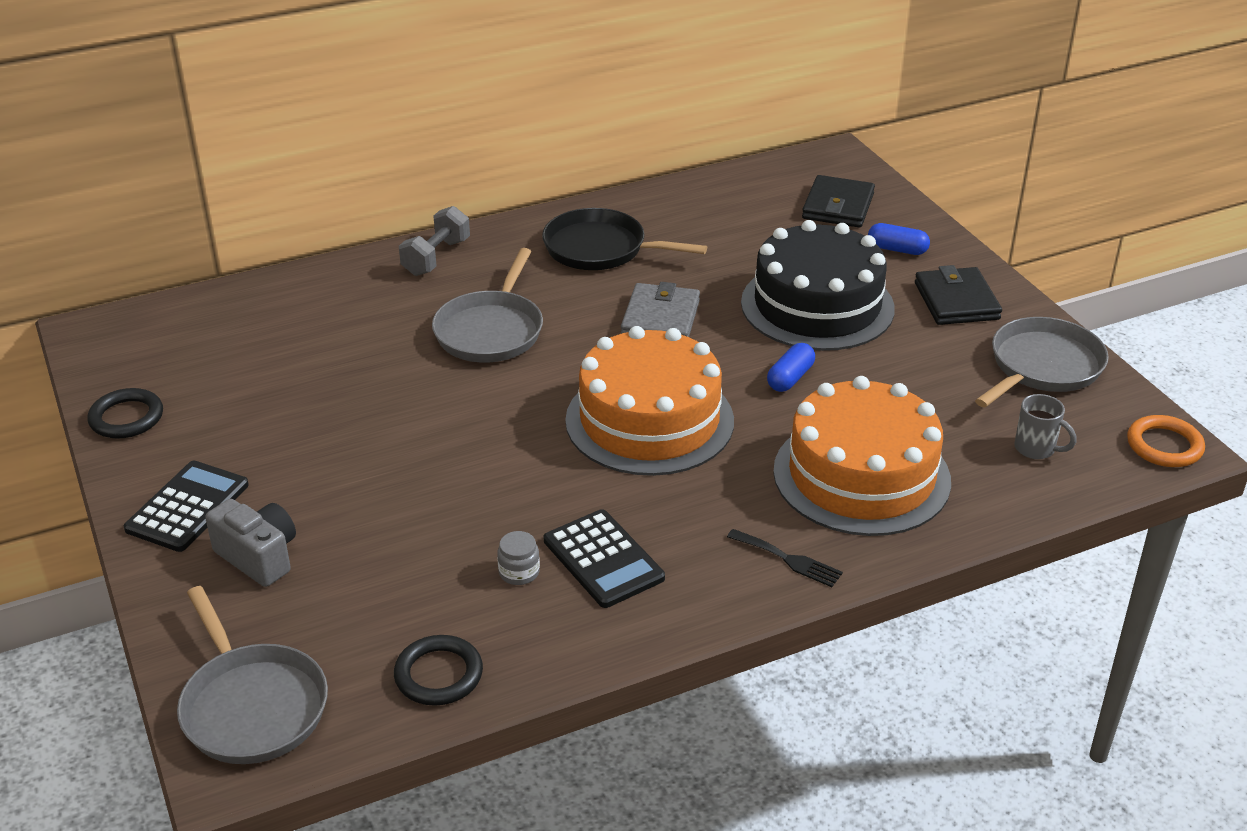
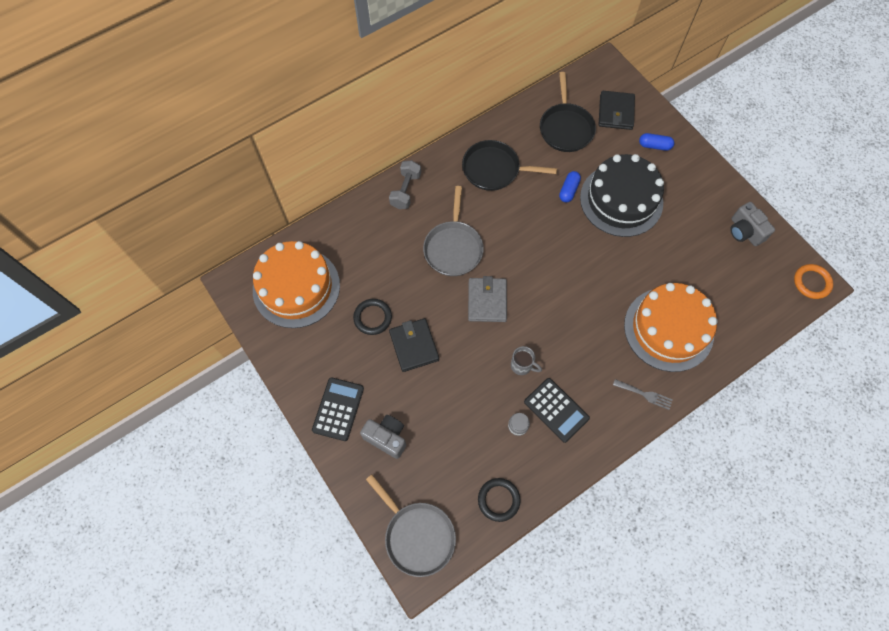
camera: 10 degrees left, 30 degrees up
(126, 418) = (281, 348): black ring -> black ring (373, 318)
(649, 420) = (554, 305): orange cake -> orange cake (296, 287)
(661, 318) = (541, 223): grey wallet -> grey wallet (487, 301)
(743, 215) = (566, 128): none -> black pan
(788, 559) = (645, 394): black fork -> grey fork
(790, 378) = (619, 261): blue capsule -> blue capsule (568, 190)
(956, 301) = (693, 185): black wallet -> black wallet (414, 346)
(1036, 449) = (750, 295): grey mug -> grey mug (522, 366)
(1042, 366) = (744, 231): grey pan -> grey camera

